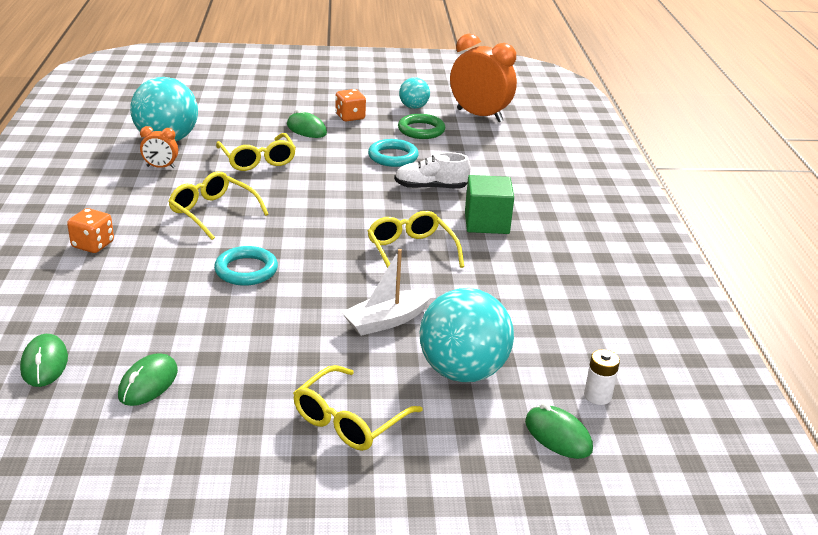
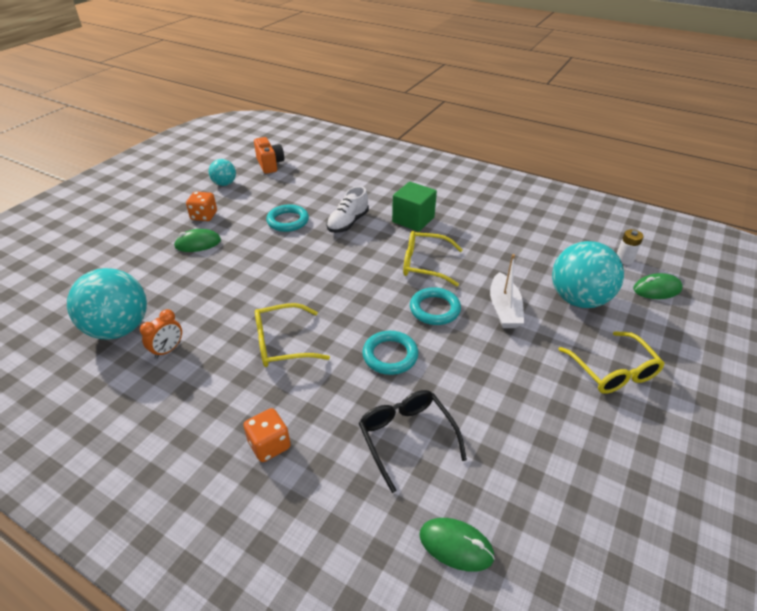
camera: 55 degrees left, 10 degrees up
(148, 307) = (406, 437): none -> black glasses
(148, 383) = (521, 473): green mouse -> none
(258, 160) = (220, 287): yellow glasses -> none
(340, 277) = (434, 309): none -> turquoise ring
(421, 130) = (262, 194): green ring -> none
(479, 115) = (270, 164): orange clock -> orange camera

